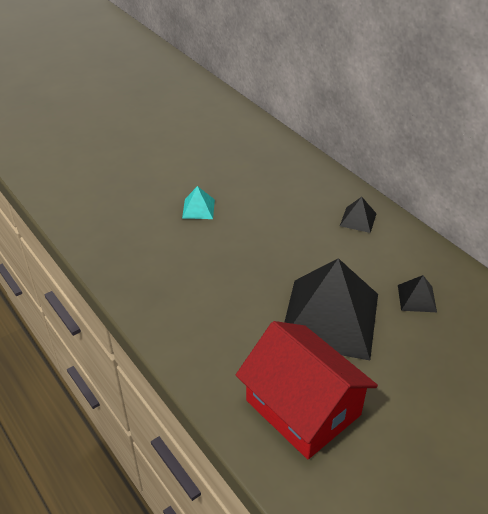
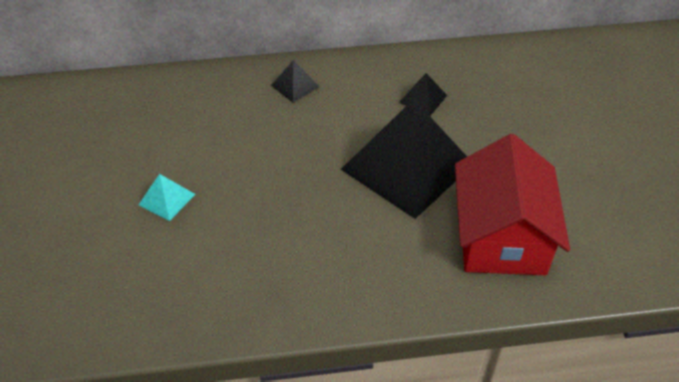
camera: 60 degrees left, 5 degrees up
(303, 408) = (501, 236): red house -> red house turned 75 degrees counterclockwise

